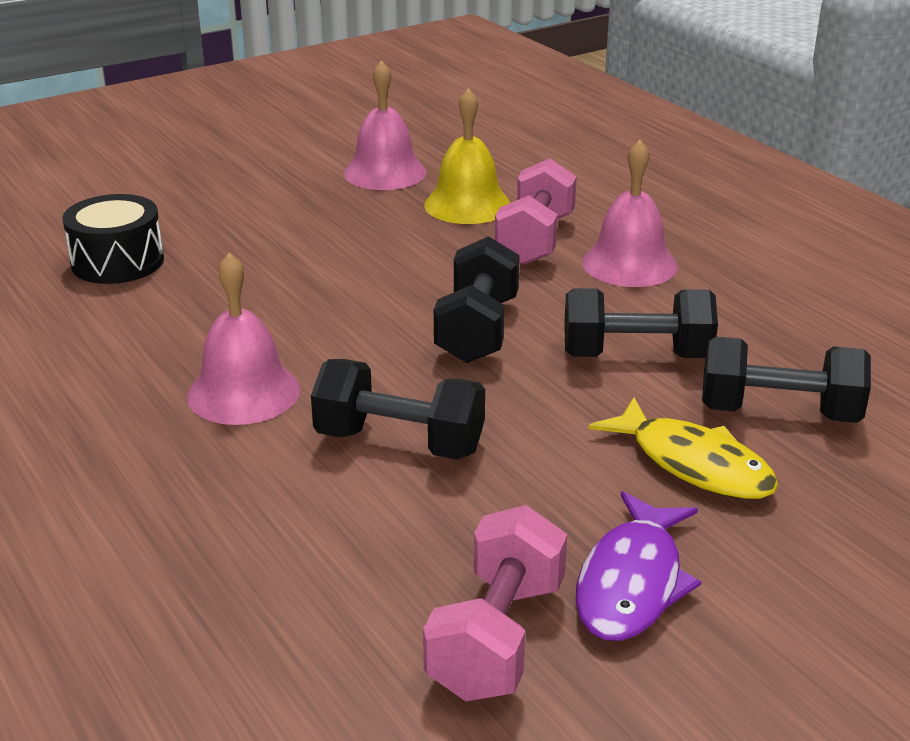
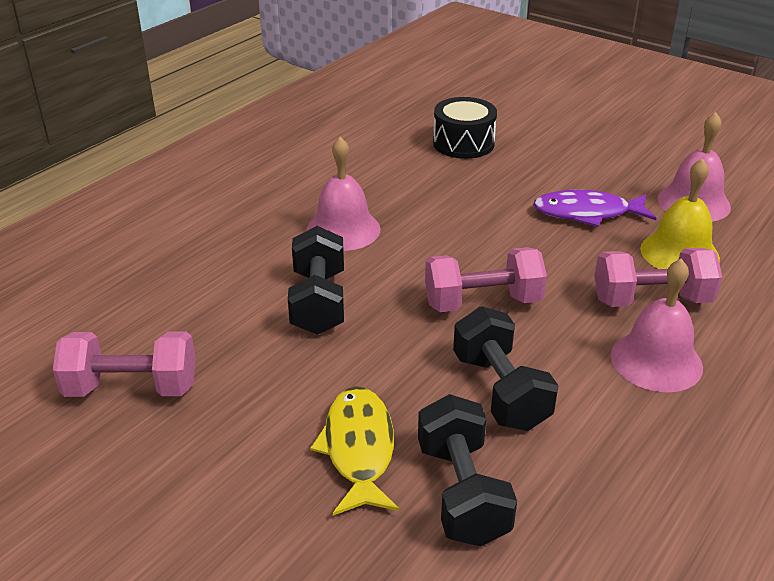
camera: 70 degrees right, 5 degrees up
(477, 330) = (482, 302): black dumbbell -> pink dumbbell
(632, 582) = (202, 439): purple fish -> purple fish (587, 213)
(693, 464) = (359, 449): yellow fish -> yellow fish turned 150 degrees clockwise

